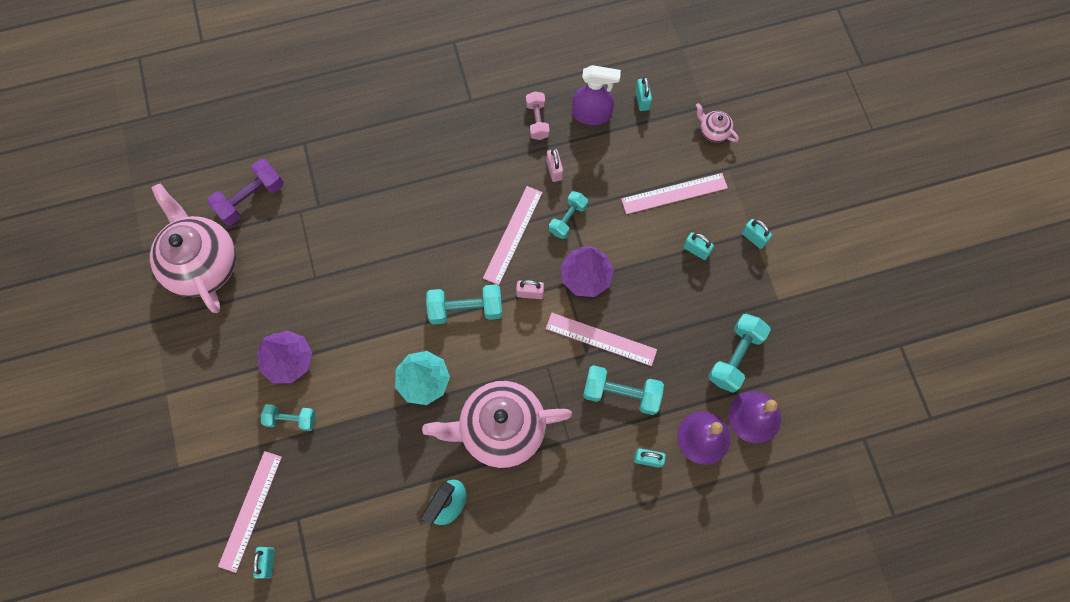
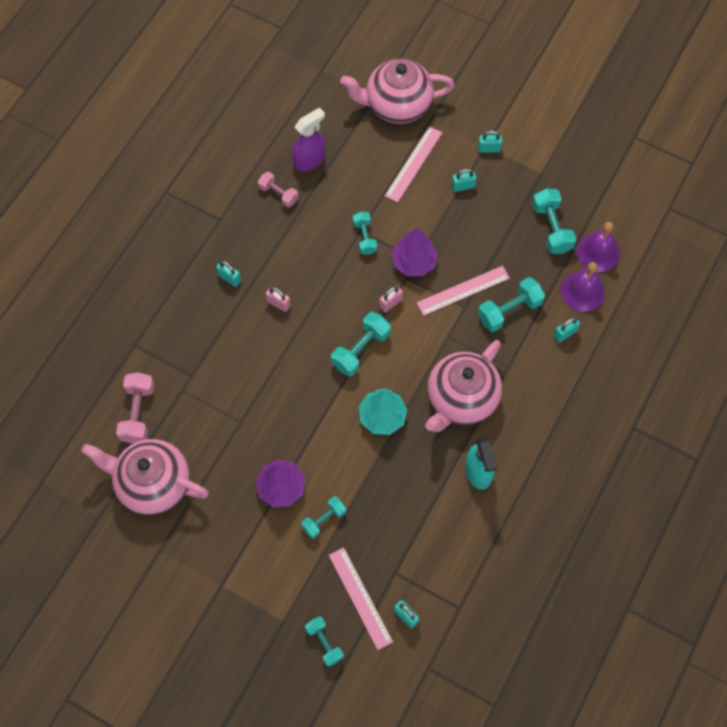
camera: 45 degrees left, 5 degrees down
(187, 518) = (324, 643): none -> turquoise dumbbell
(251, 198) = (138, 413): purple dumbbell -> pink dumbbell
(513, 235) = (341, 278): pink ruler -> none
(554, 170) = (323, 215): pink padlock -> pink padlock (278, 303)
(642, 100) = (332, 124): turquoise padlock -> turquoise padlock (229, 278)
(713, 131) = (397, 105): pink teapot -> pink teapot, size x2.39

